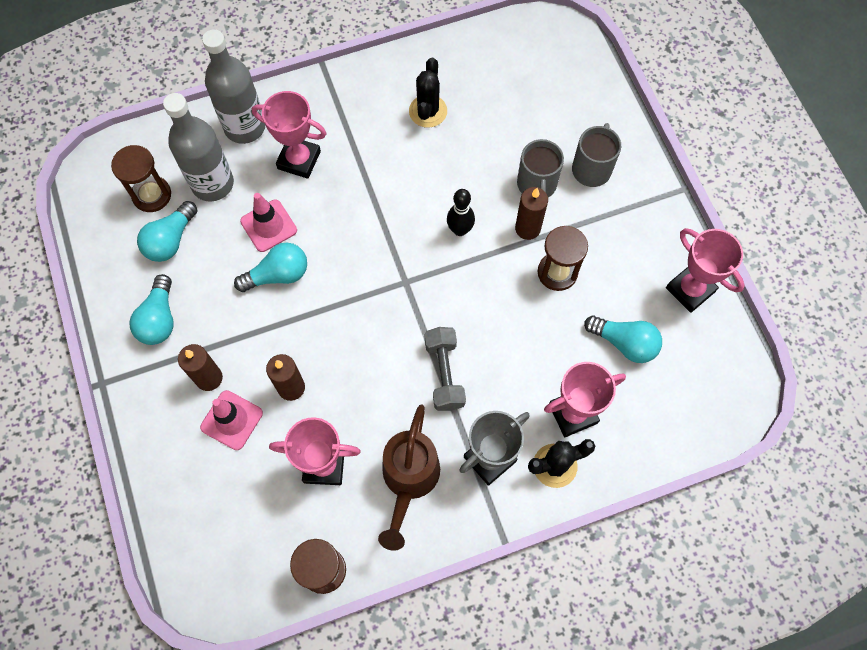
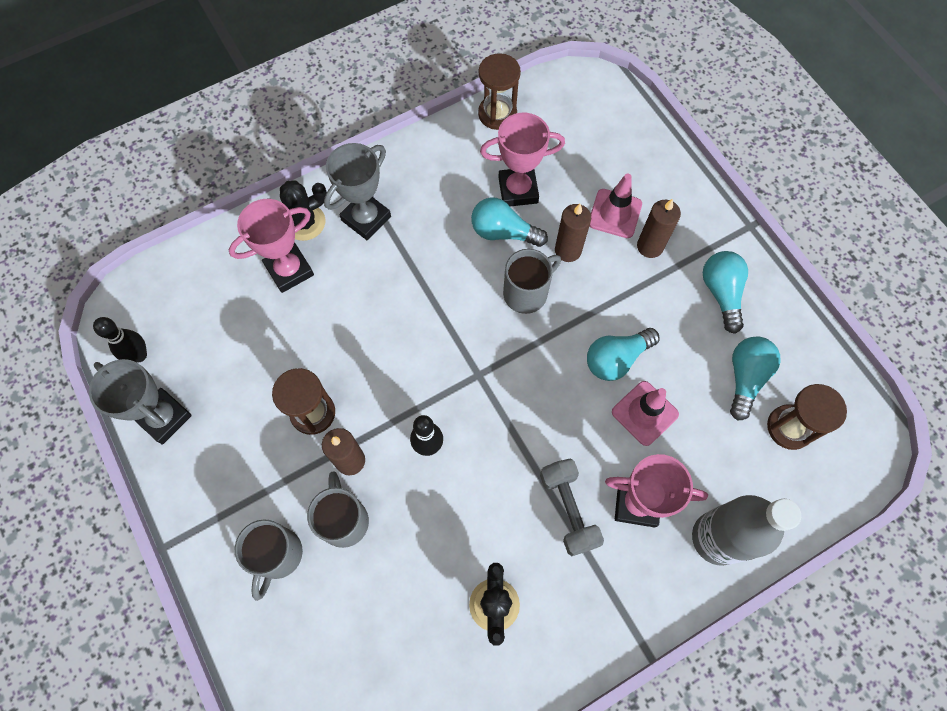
camera: 170 degrees right, 0 degrees up
(212, 184) = (726, 454): grey bottle -> none
(343, 350) = (526, 293): none -> grey mug
(409, 480) = (438, 190): brown watering can -> none
(444, 374) = (420, 287): grey dumbbell -> grey dumbbell (568, 509)
(624, 343) = (238, 347): turquoise light bulb -> turquoise light bulb (503, 232)
(690, 290) = (164, 417): pink trophy -> grey trophy
(717, 350) = (139, 355): none -> black bowling pin

